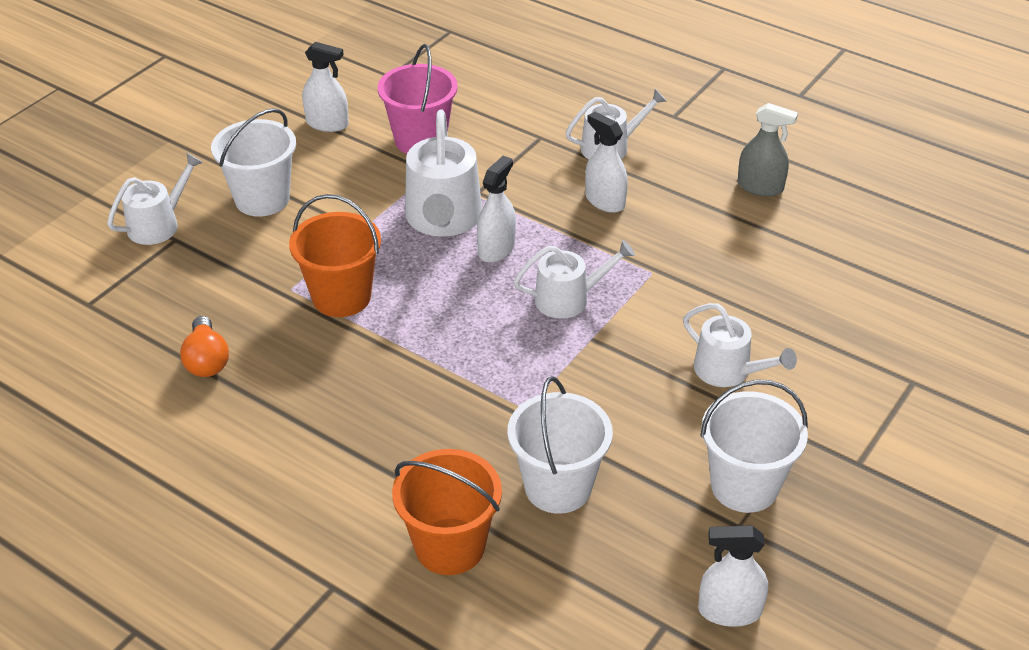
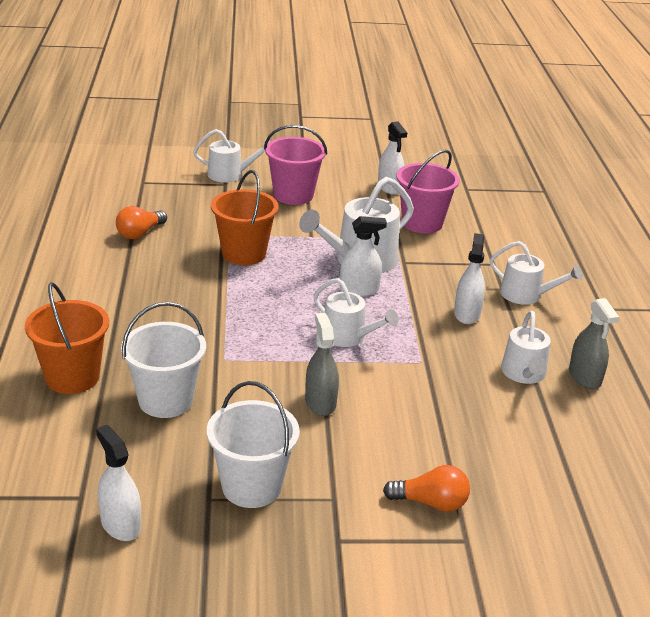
camera: 50 degrees right, 10 degrees down
(262, 199) = (293, 195): white bucket -> pink bucket
(656, 374) = (320, 402): none -> grey spray bottle
(728, 371) = (362, 435): white watering can -> white watering can (524, 374)
(852, 377) = (431, 503): none -> orange light bulb

